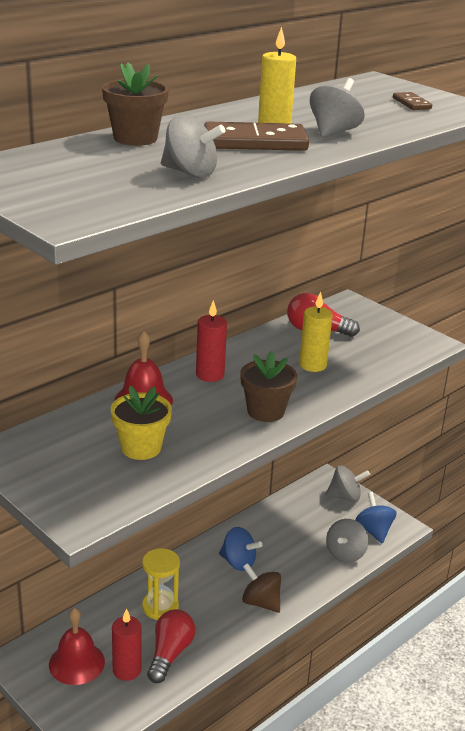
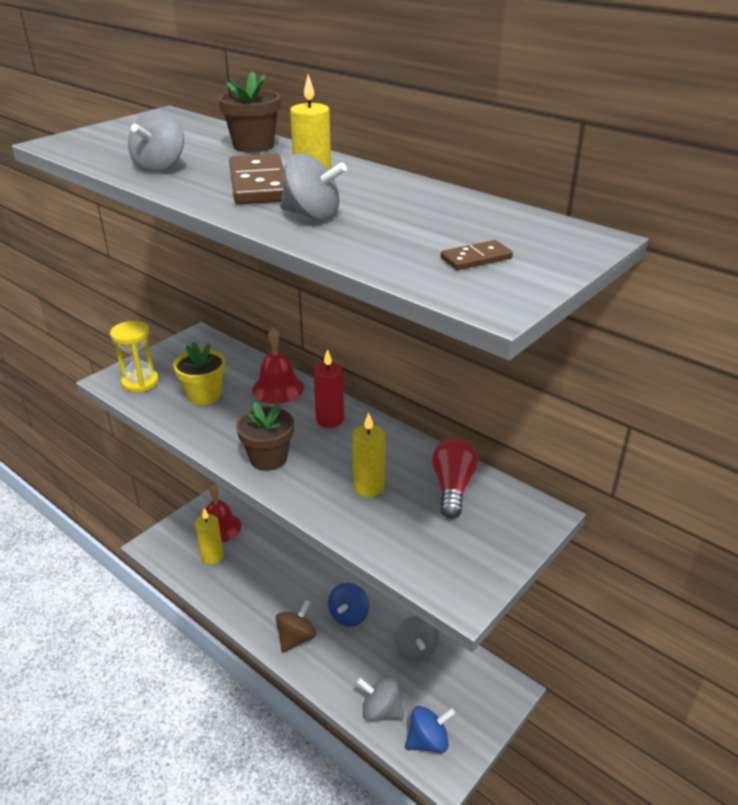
camera: 85 degrees right, 5 degrees up
(127, 670) = (212, 556): red candle -> yellow candle
(160, 607) = (283, 566): yellow hourglass -> yellow hourglass (140, 382)
(170, 654) = (229, 580): red light bulb -> none
(345, 497) = (484, 709): grey spinning top -> grey spinning top (416, 649)

